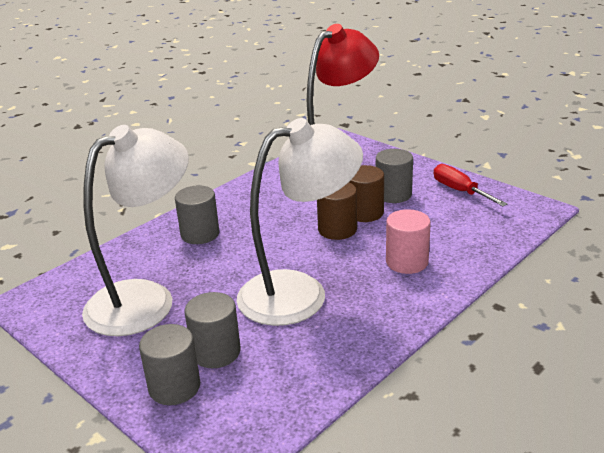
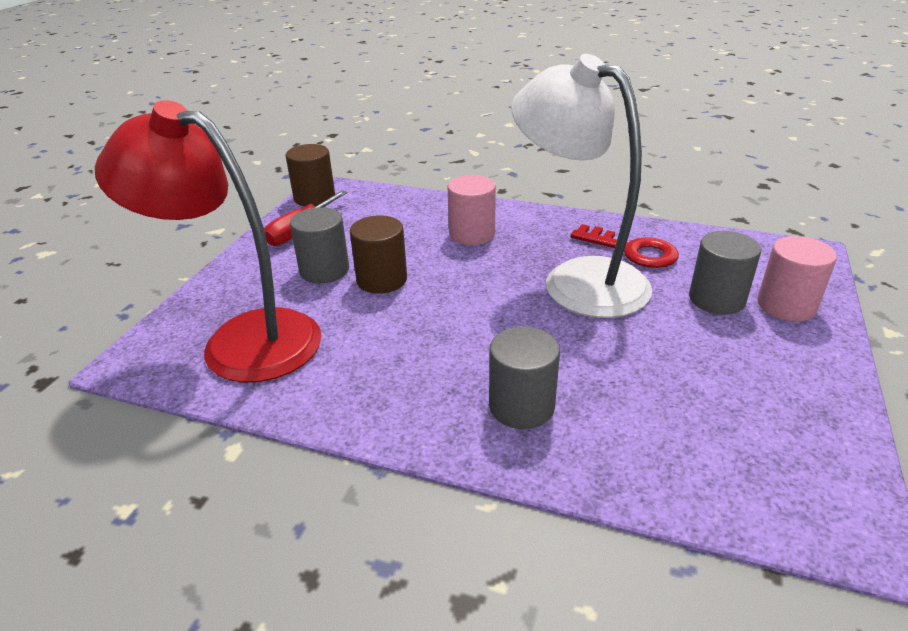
camera: 115 degrees left, 5 degrees up
(145, 299) = (703, 390): white lamp -> none
(174, 387) = (786, 305): grey cylinder -> pink cylinder
(319, 338) = (632, 250): none -> red key
(337, 229) = (433, 289): brown cylinder -> brown cylinder (314, 197)

